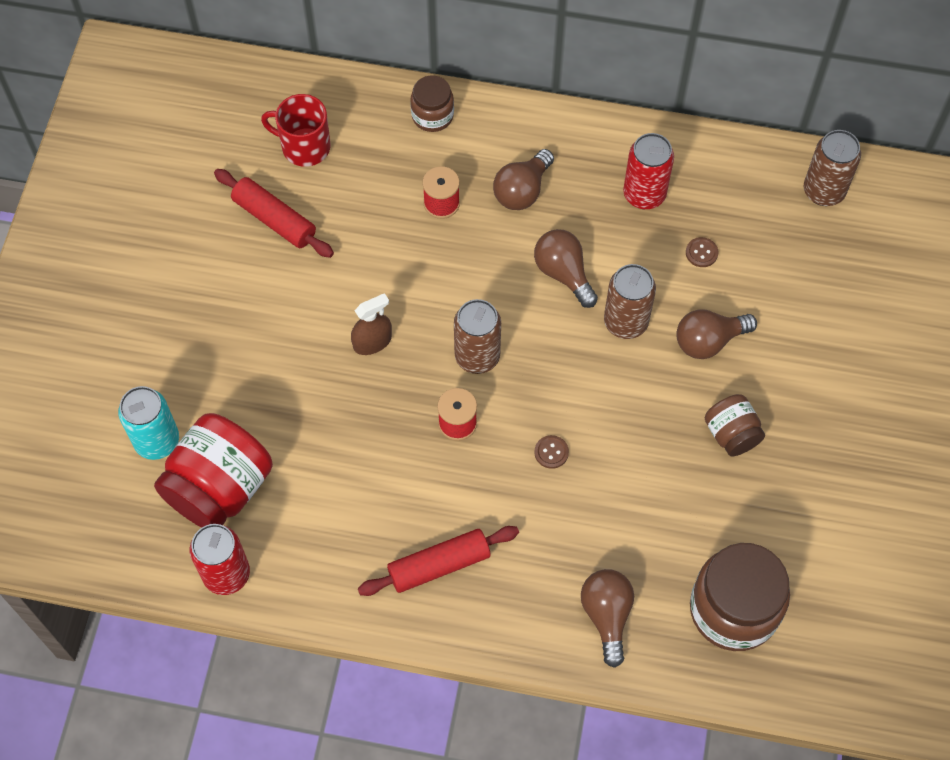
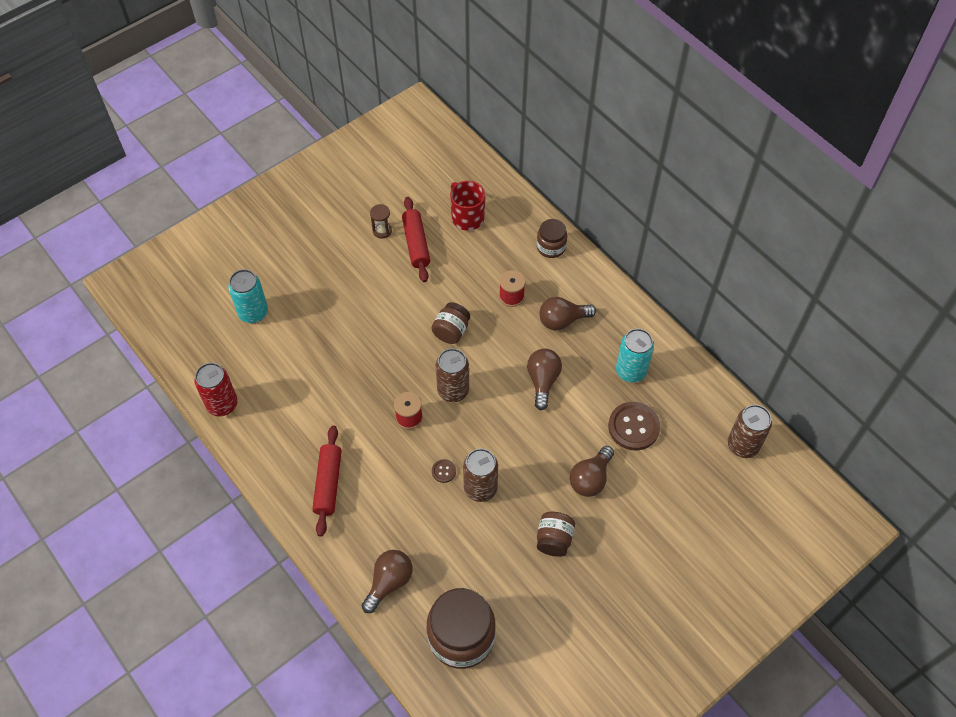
camera: 40 degrees right, 5 degrees down
(218, 232) = (382, 230): none -> brown hourglass
(220, 488) = (260, 359): red jar -> none
(372, 342) = (406, 342): brown spray bottle -> none
(412, 291) = (451, 331): none -> brown jar
(439, 565) = (328, 484): red rolling pin -> red rolling pin turned 75 degrees clockwise
(625, 322) = (552, 433): brown can -> brown can (480, 488)
(644, 194) = (630, 371): red can -> turquoise can
(701, 253) = (633, 427): brown button -> brown button, size x2.15
(708, 341) = (590, 478): brown light bulb -> brown light bulb turned 75 degrees counterclockwise

